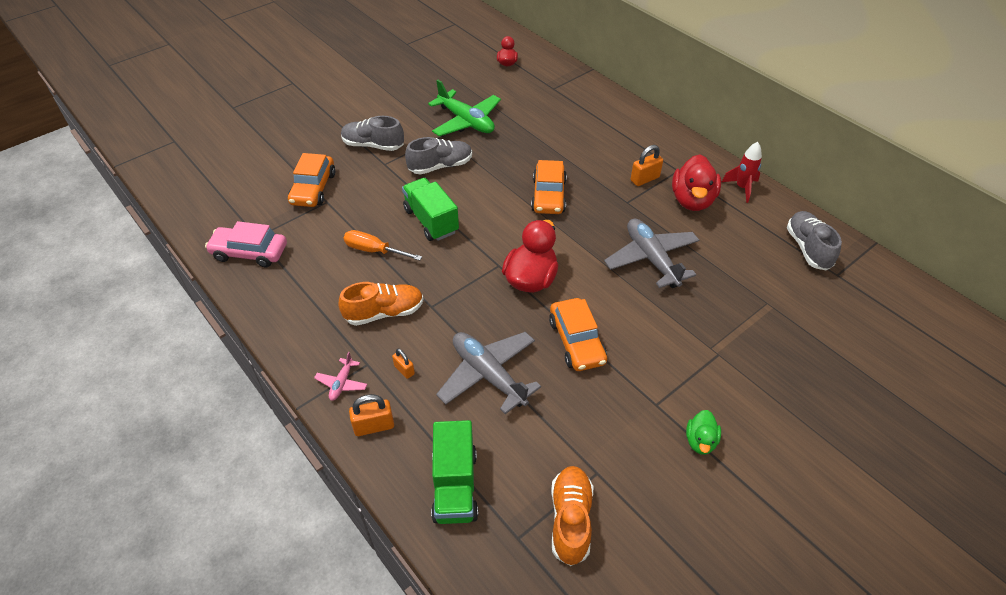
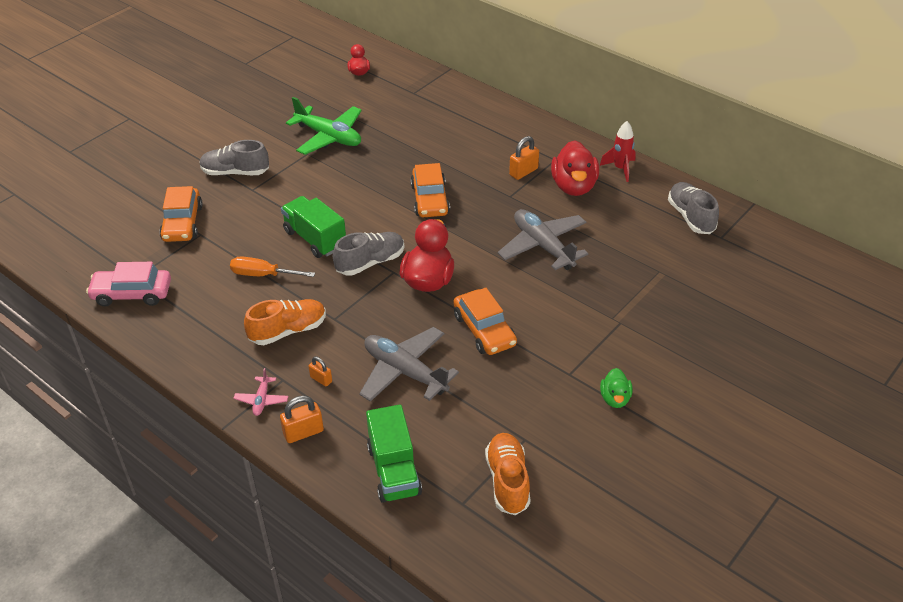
camera: 10 degrees left, 5 degrees down
(440, 166) = (312, 185): grey shoe -> grey shoe (370, 262)

